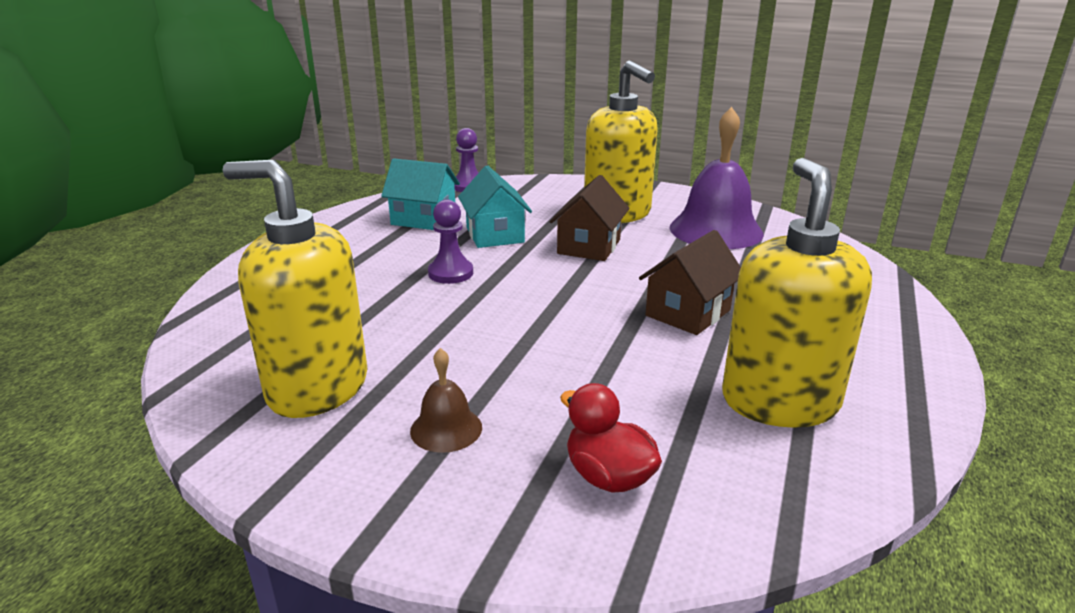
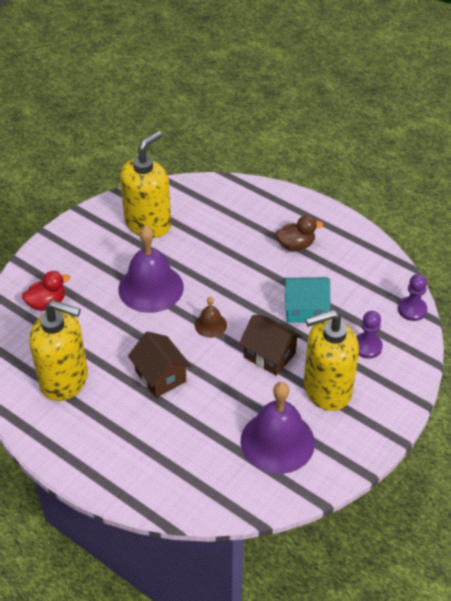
camera: 105 degrees right, 20 degrees up
(367, 251) = (295, 245): none -> brown duck
(423, 219) = (344, 276): turquoise house -> none
(446, 429) = (100, 261): brown bell -> brown bell (210, 325)
(450, 273) = (250, 280): purple pawn -> purple pawn (367, 346)
(502, 353) = (151, 288): none -> purple bell

